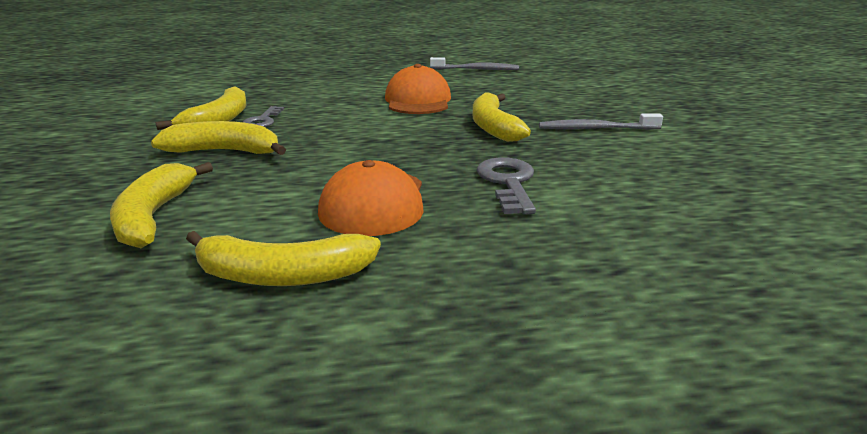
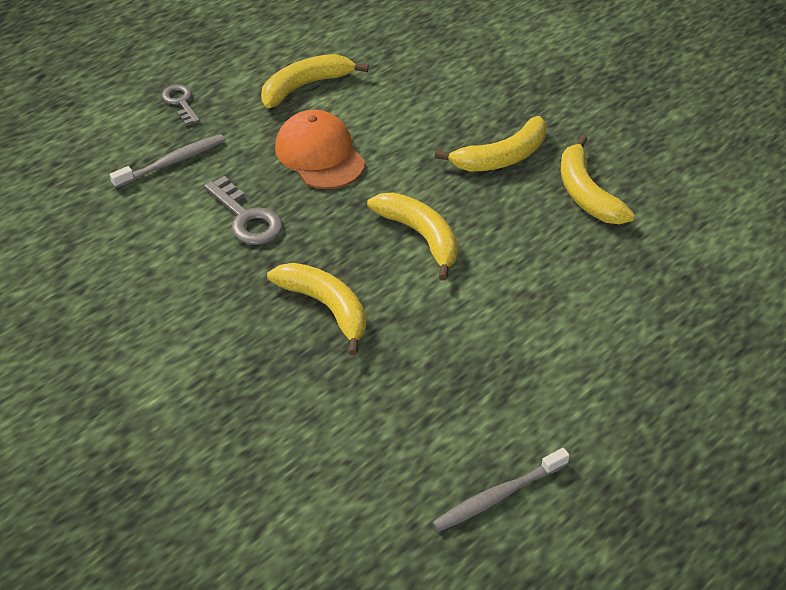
camera: 145 degrees right, 20 degrees up
(154, 216) = (433, 86): yellow banana -> yellow banana (420, 236)
(263, 120) = (550, 213): grey key -> grey key (181, 102)
(418, 100) = (461, 334): orange cap -> none
(596, 129) = (221, 355): grey toothbrush -> grey toothbrush (171, 162)

